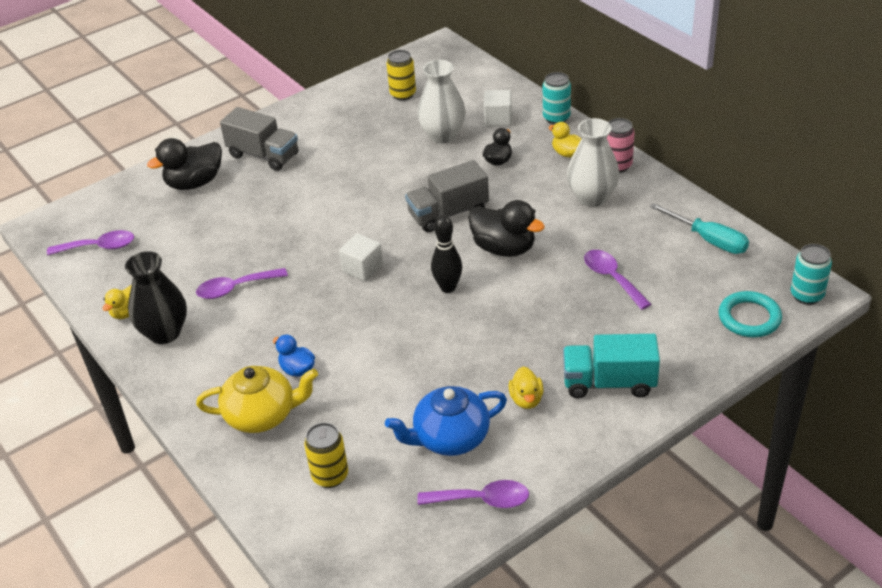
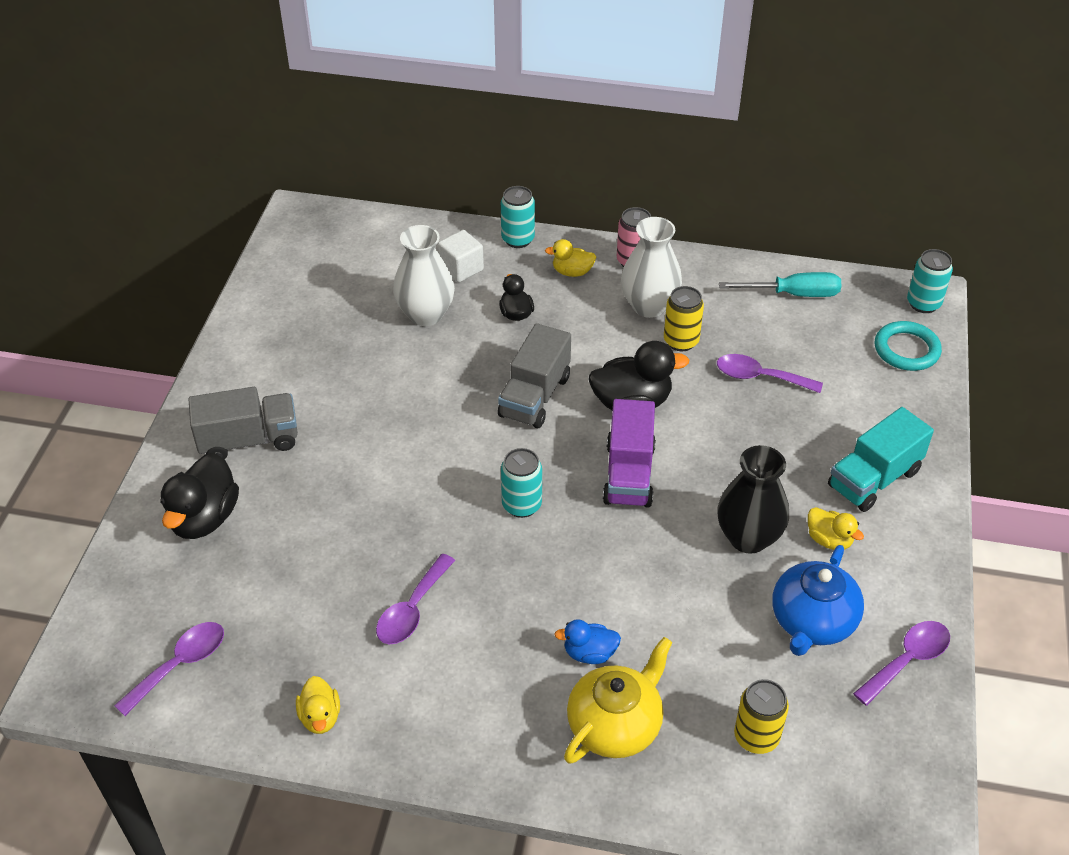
camera: 45 degrees left, 5 degrees up
(164, 333) = (395, 711): black vase -> black vase (748, 538)
(363, 269) = (521, 505): white cube -> turquoise can
(403, 94) = (325, 289): yellow can -> yellow can (681, 341)
(448, 287) = (629, 474): black bowling pin -> purple truck

